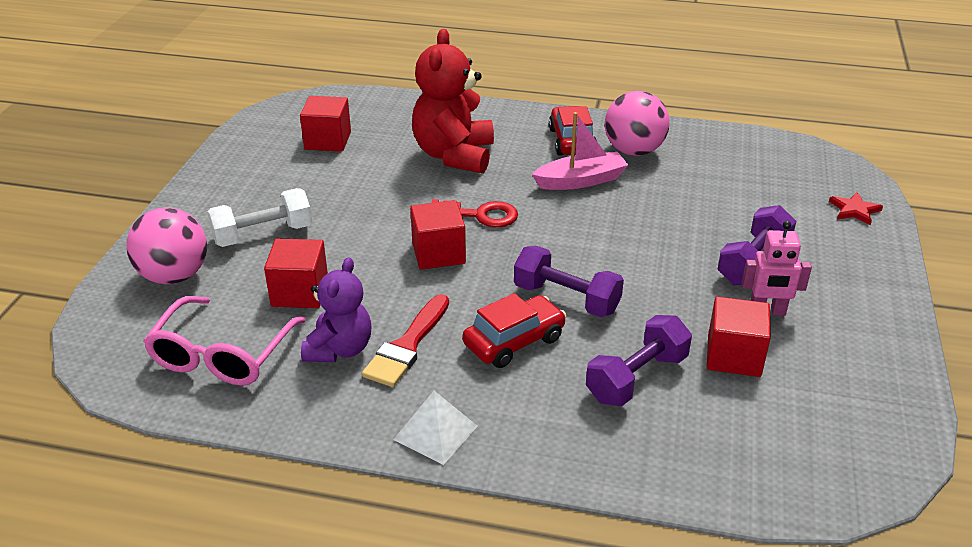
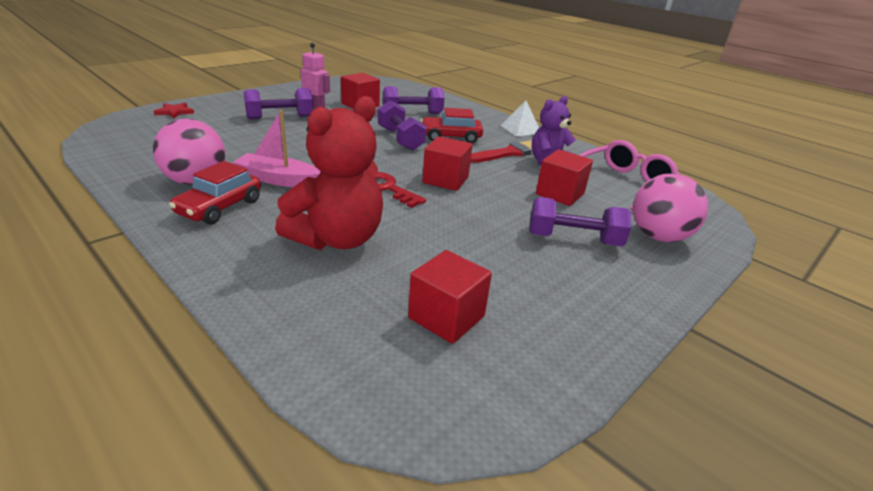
camera: 150 degrees left, 5 degrees down
(263, 235) = (573, 239): white dumbbell -> purple dumbbell

